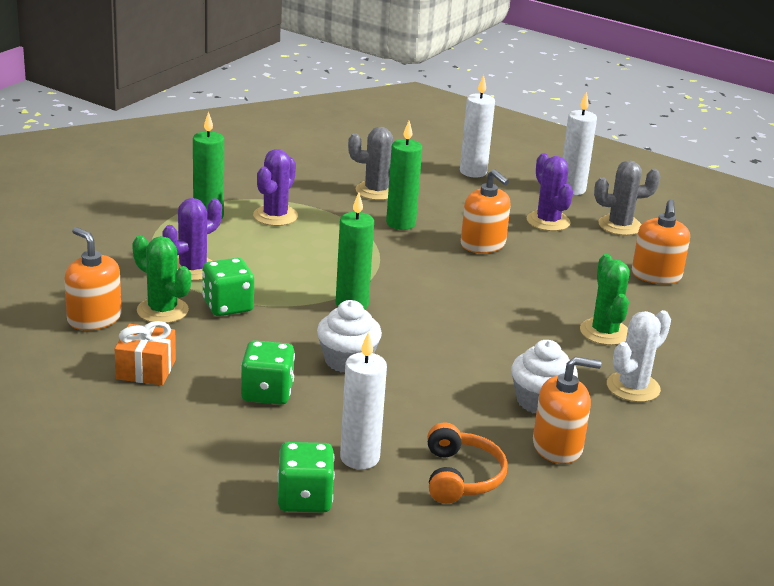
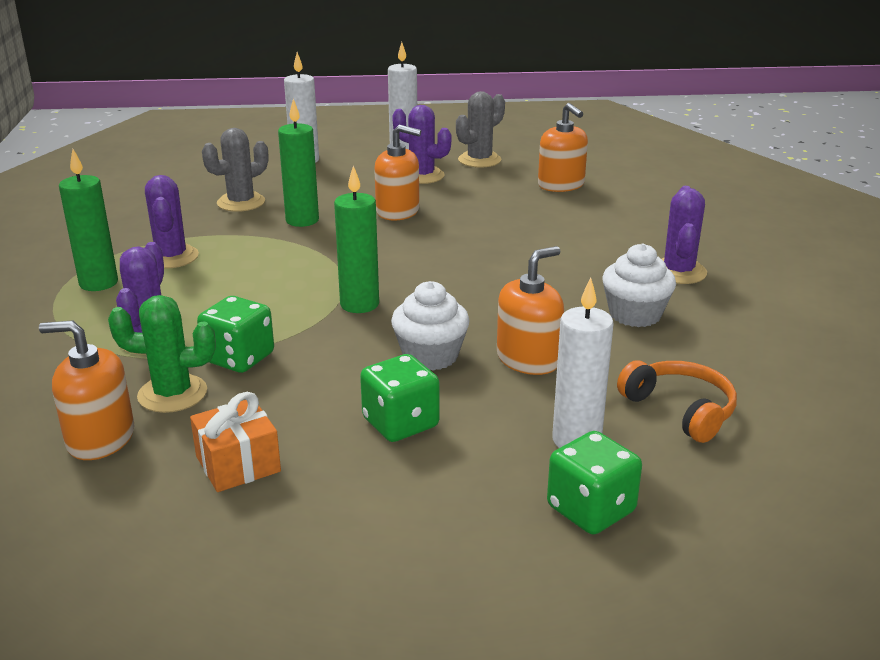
camera: 35 degrees left, 0 degrees up
(557, 447) = (705, 344): orange soap dispenser -> orange soap dispenser (528, 359)
(604, 332) = (593, 240): green cactus -> none
(633, 387) = (678, 272): white cactus -> purple cactus

